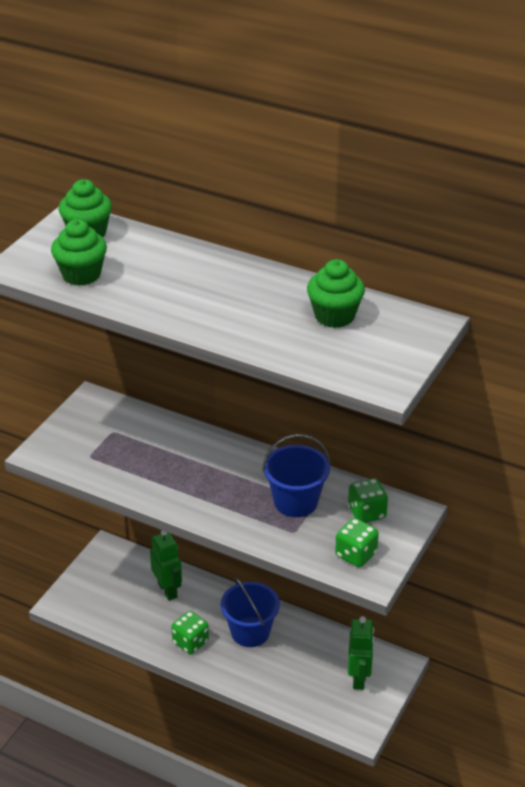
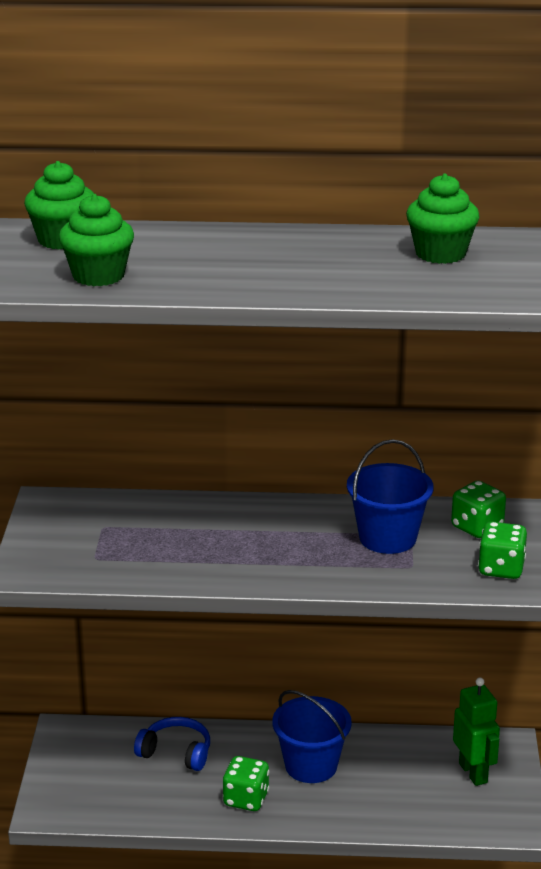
camera: 25 degrees left, 10 degrees down
(168, 590) = (176, 752): green robot -> blue headphones

